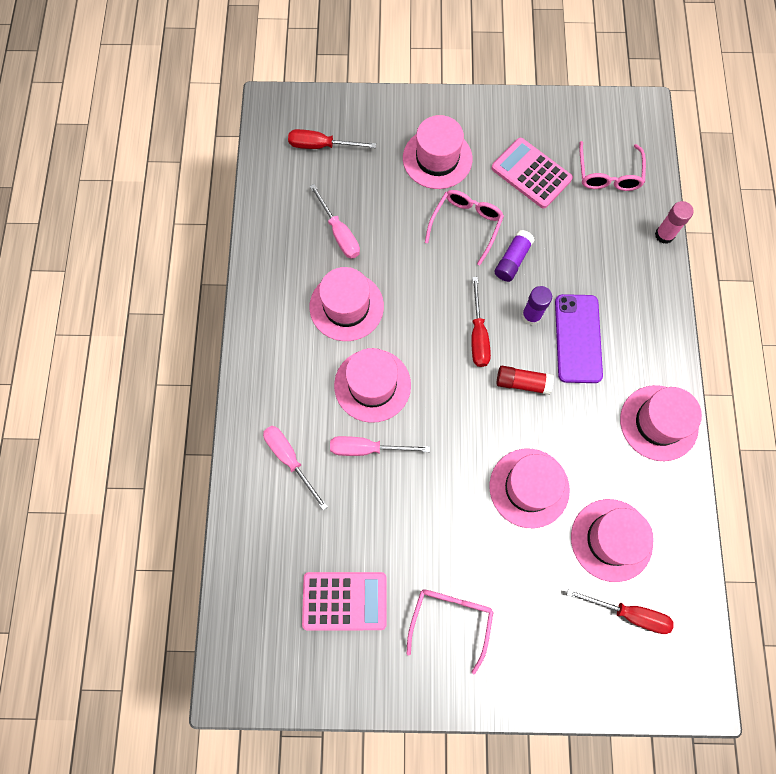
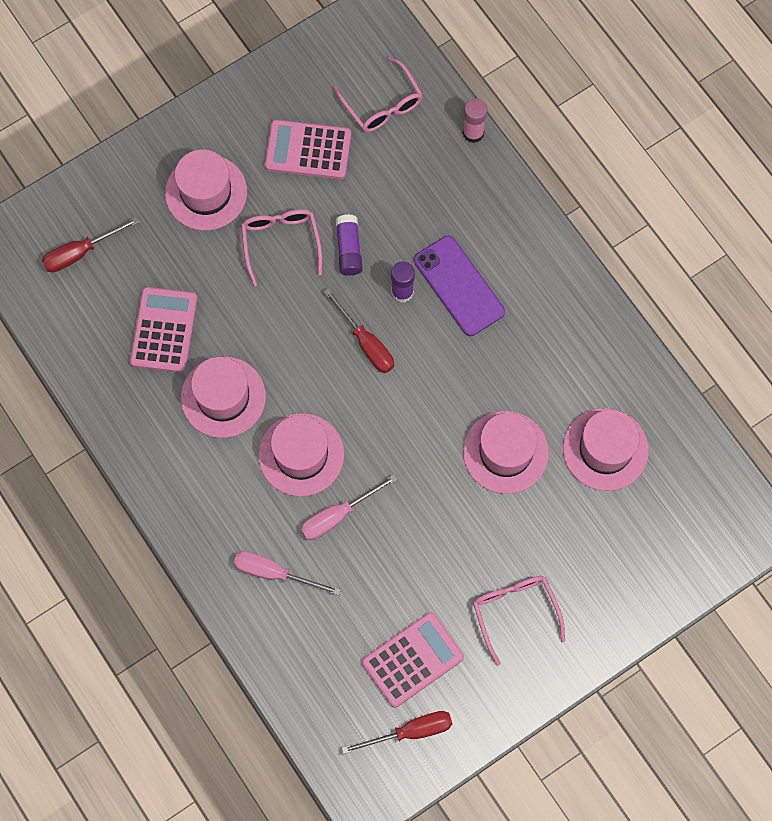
camera: 35 degrees left, 0 degrees up
(339, 233) = (164, 330): pink screwdriver -> pink calculator
(522, 383) = (436, 361): red glue stick -> none
(629, 613) = (660, 502): red screwdriver -> red screwdriver (410, 731)
(658, 423) = (580, 317): pink hat -> none

